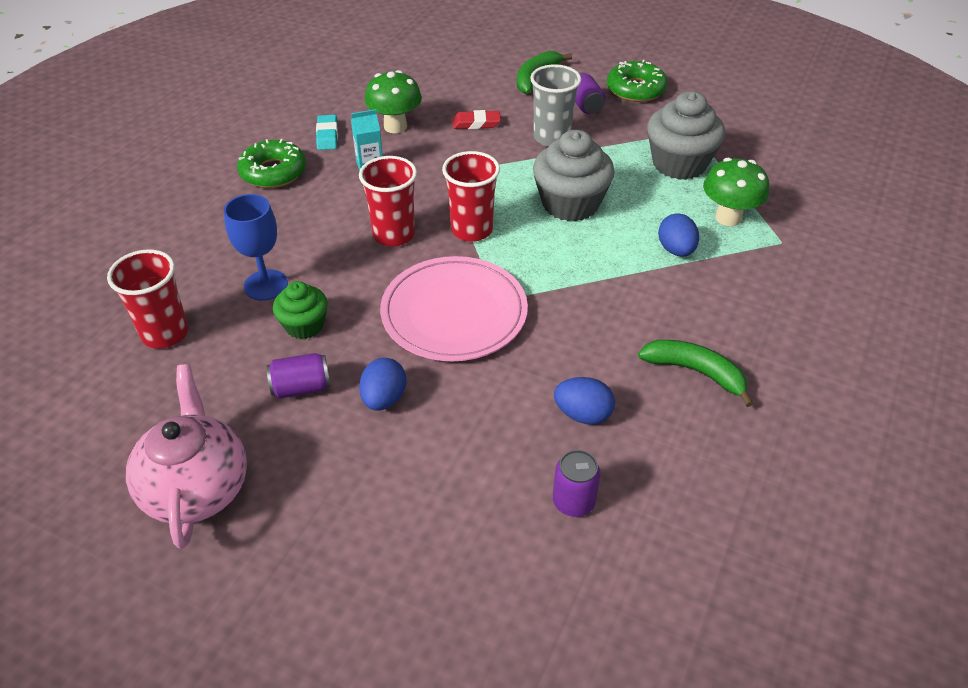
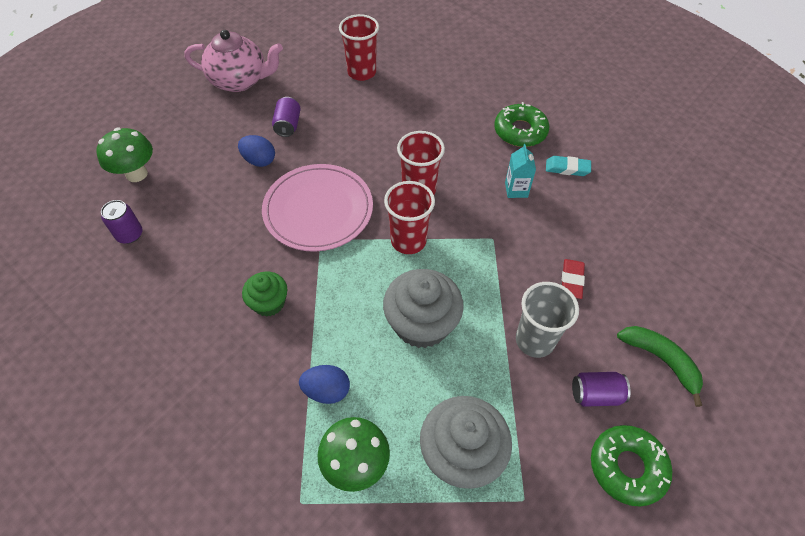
camera: 105 degrees right, 10 degrees up
(266, 285) = (388, 117): blue goblet -> none
(304, 325) = (341, 132): green cupcake -> green cupcake (269, 303)
(395, 126) = (575, 216): green mushroom -> green mushroom (136, 174)
(583, 414) = (189, 260): blue egg -> none
(695, 372) = (186, 346): green banana -> none

